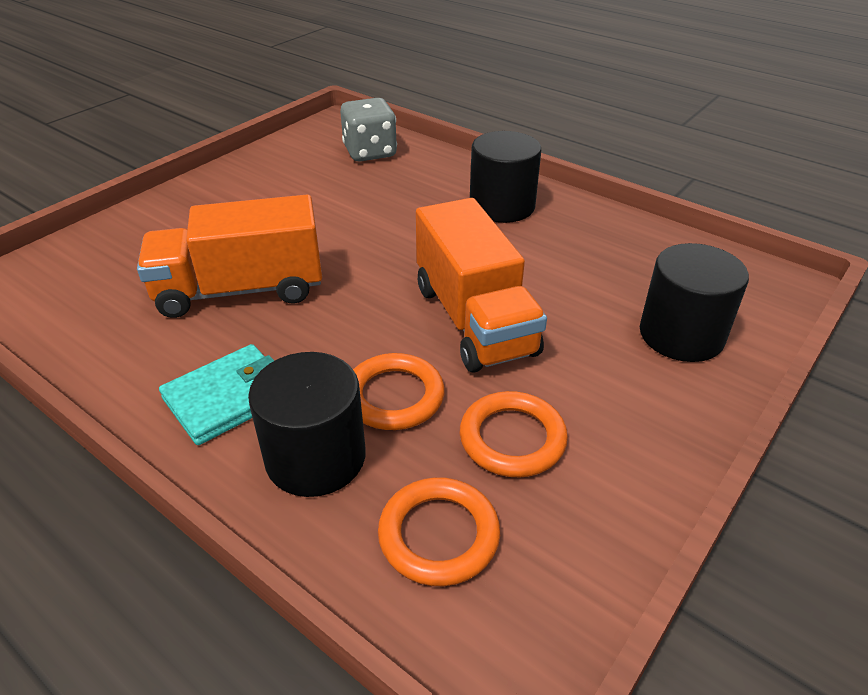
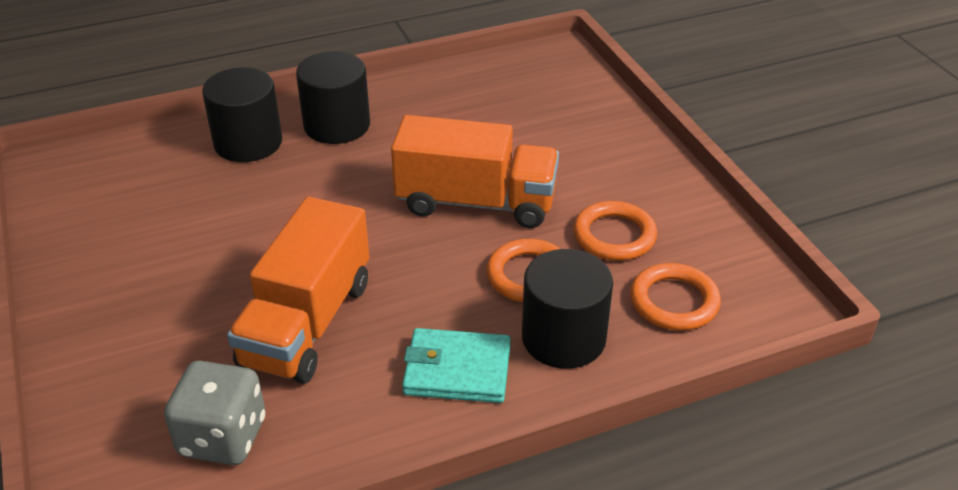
camera: 60 degrees left, 0 degrees up
(228, 398) = (457, 370): turquoise wallet -> turquoise wallet turned 75 degrees counterclockwise
(370, 152) = (147, 163): grey dice -> grey dice (223, 437)
(681, 335) = (574, 119): black cylinder -> black cylinder (248, 142)

